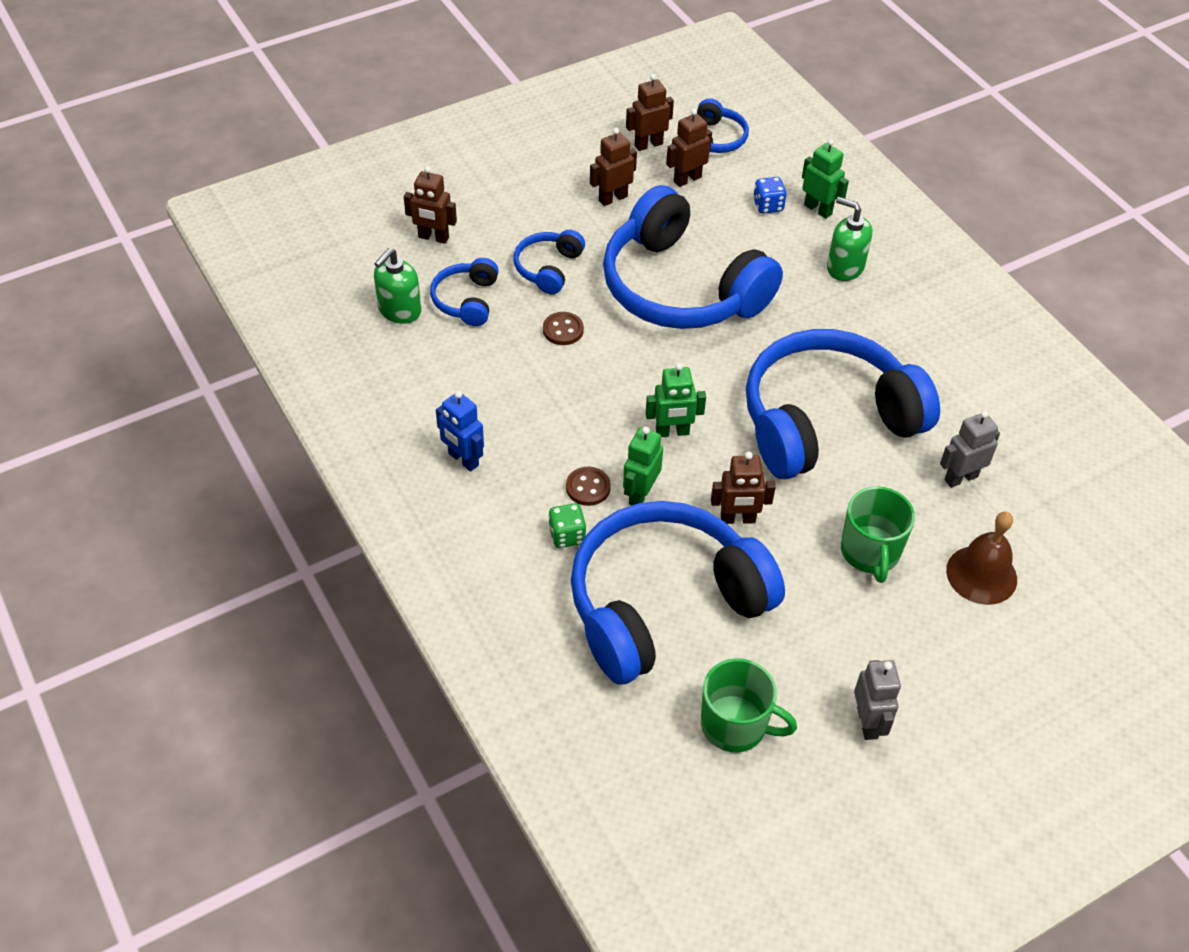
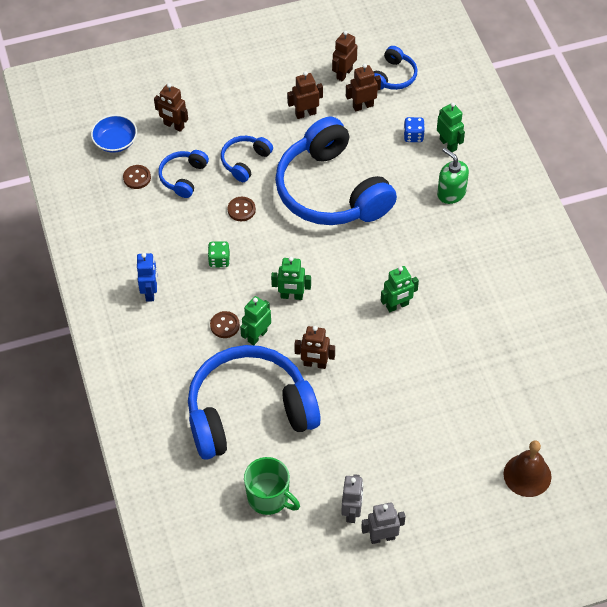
camera: 15 degrees right, 5 degrees up
(355, 269) = (115, 141): none -> blue bowl
(399, 310) = (137, 178): green soap dispenser -> brown button
(463, 459) = (150, 292): blue robot -> blue robot turned 150 degrees counterclockwise
(567, 535) = (202, 356): green dice -> green dice (219, 260)
(648, 144) = (344, 73): brown robot -> brown robot turned 45 degrees counterclockwise
(826, 421) = (397, 306): blue headphones -> green robot
(870, 552) = (394, 402): green mug -> none
(960, 478) = (473, 361): grey robot -> grey robot (382, 537)
(981, 575) = (461, 430): brown bell -> brown bell (527, 475)

